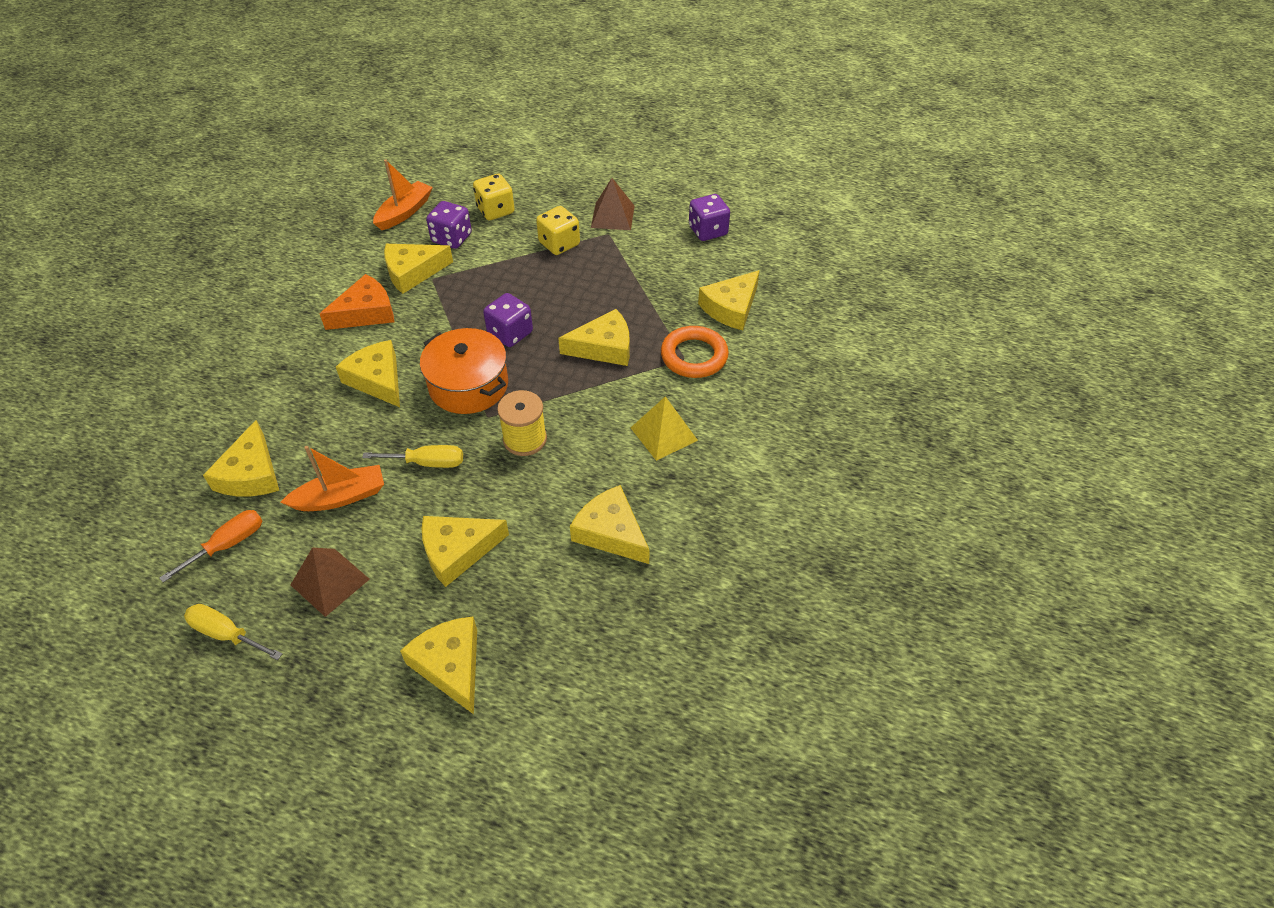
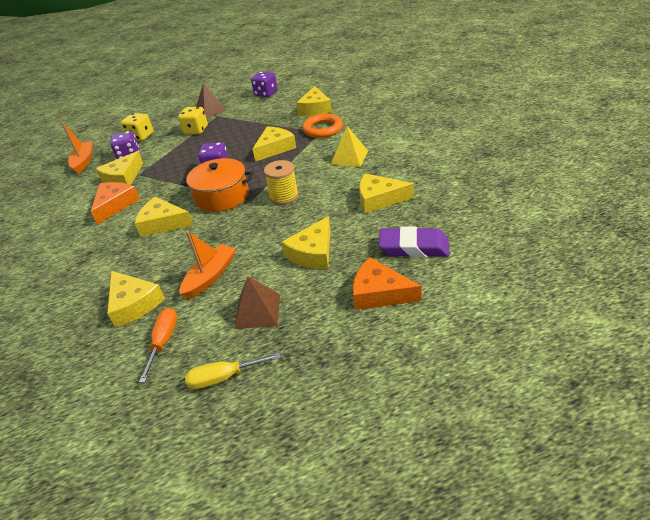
camera: 35 degrees left, 10 degrees down
(427, 463) = (243, 234): yellow screwdriver -> none
(450, 665) = (379, 293): yellow cheese -> orange cheese
(556, 637) = (413, 247): none -> purple eraser

